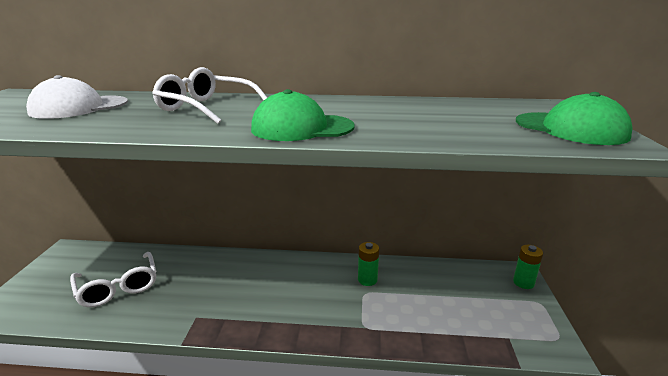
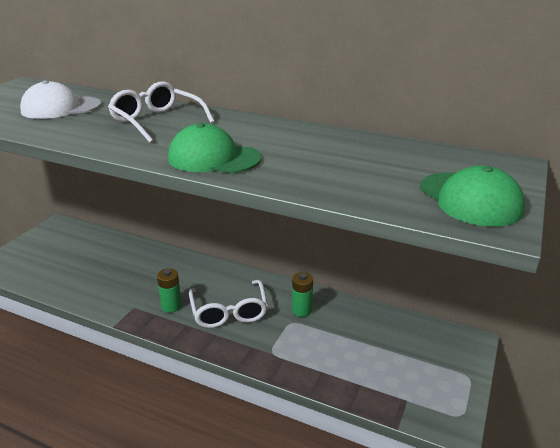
camera: 20 degrees right, 5 degrees up
(118, 287) = (85, 267): white glasses -> white glasses (229, 311)
(523, 283) = (467, 353): green battery -> green battery (171, 306)

